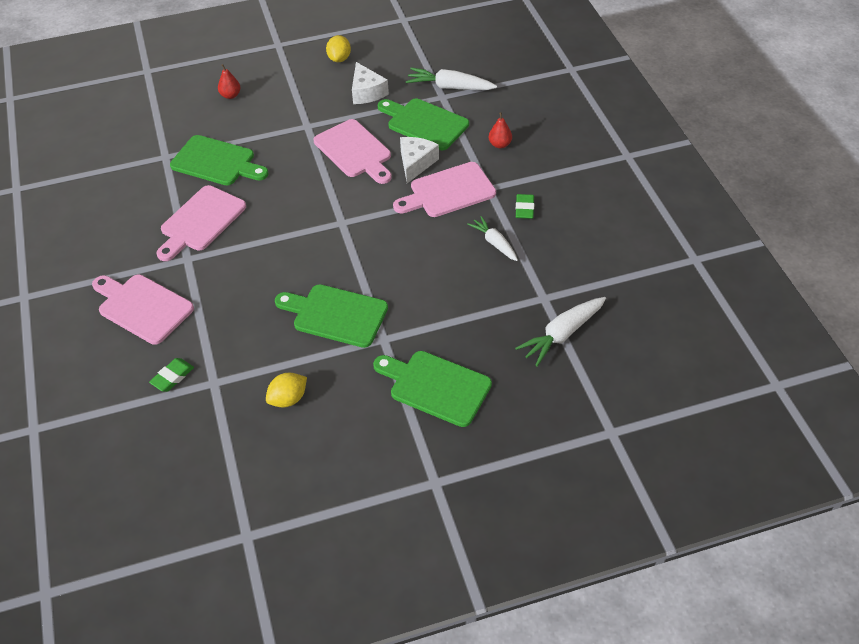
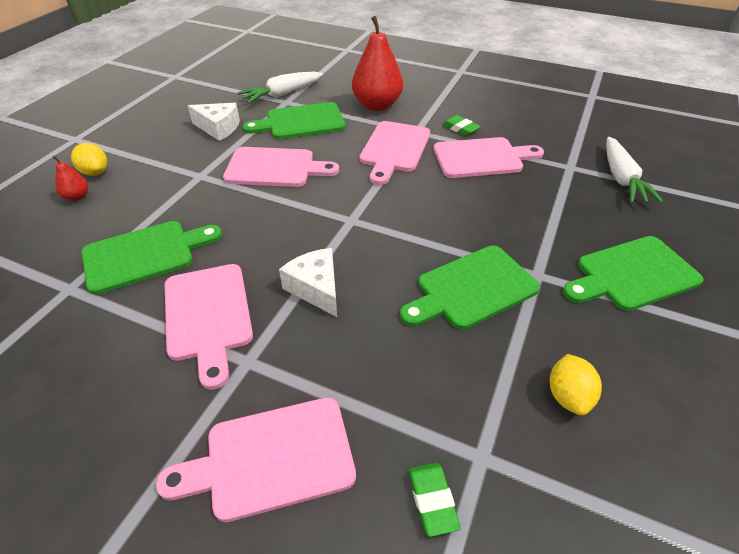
camera: 50 degrees left, 5 degrees down
(339, 59) = (156, 120): yellow lemon -> yellow lemon (95, 172)
(416, 163) = (339, 147): white cheese -> white cheese (316, 288)
(494, 243) = (482, 158): white carrot -> pink cutting board
(500, 144) = (377, 105): red pear -> red pear, size x2.19

